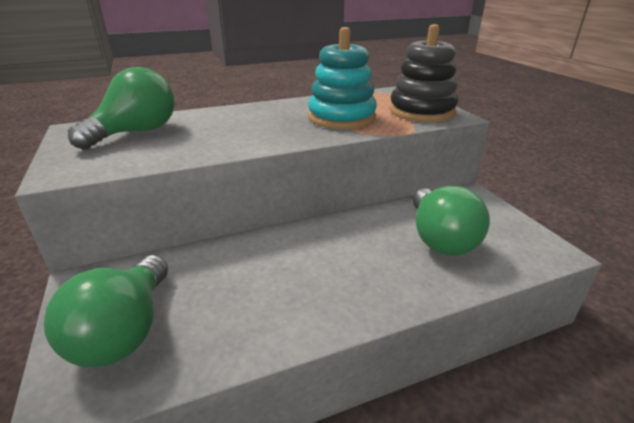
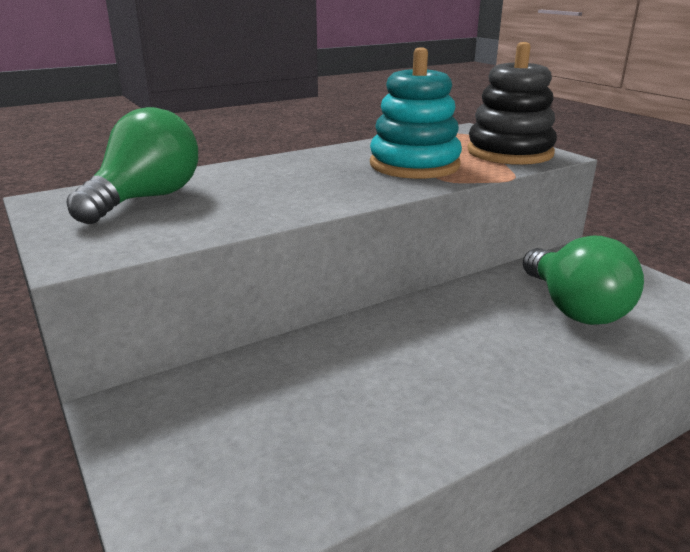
camera: 10 degrees left, 5 degrees down
(124, 331) = (220, 462): green light bulb -> none

